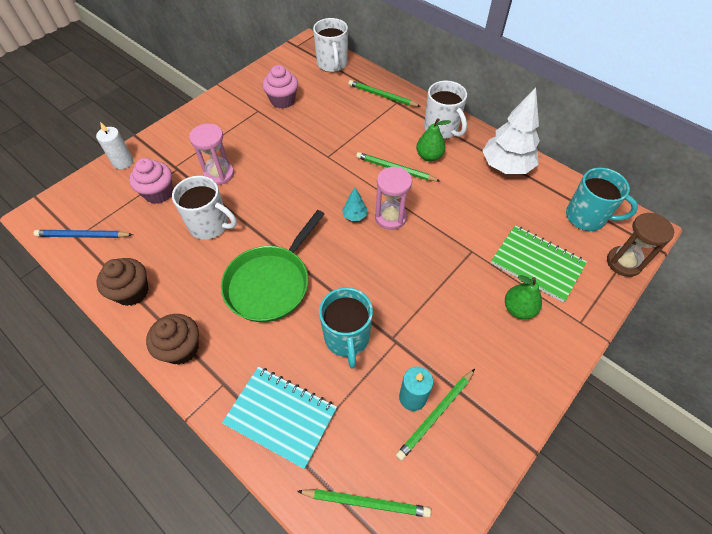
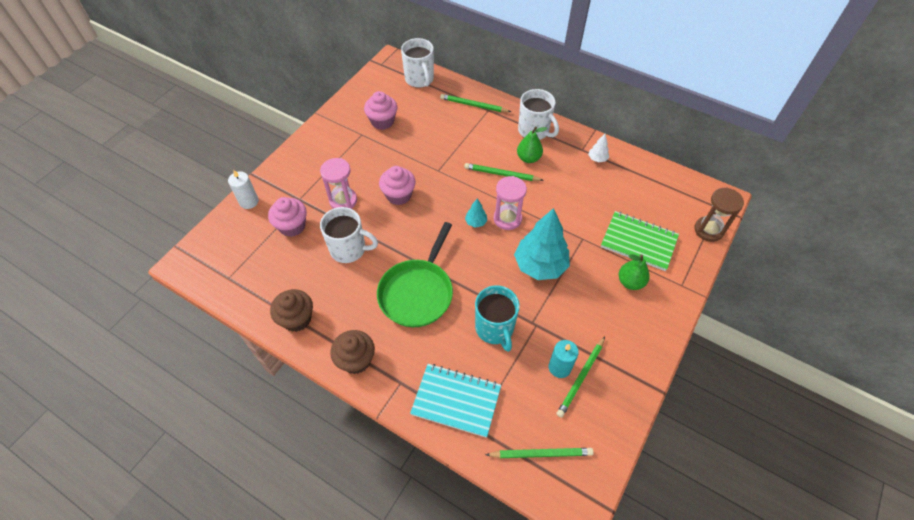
camera: 10 degrees left, 0 degrees up
(83, 236) = (235, 276): blue pencil -> none
(279, 176) = (399, 195): none -> pink cupcake
(416, 274) = (540, 265): none -> turquoise tree
(506, 166) = (597, 159): white tree -> white tree, size x0.43
(586, 217) = (672, 195): turquoise mug -> none

